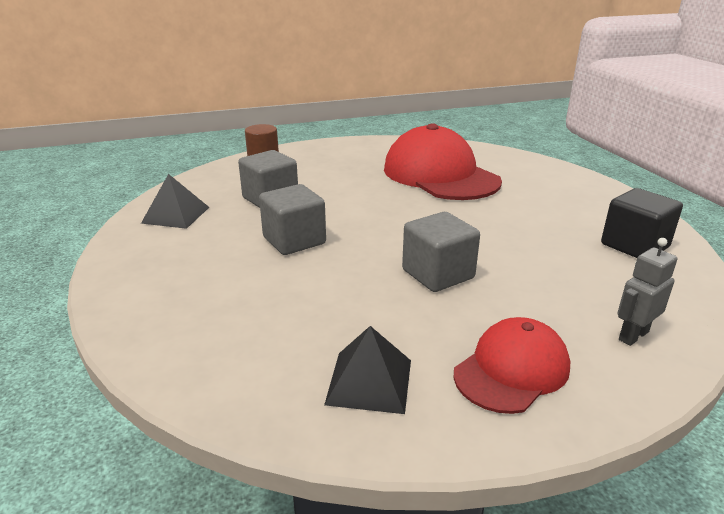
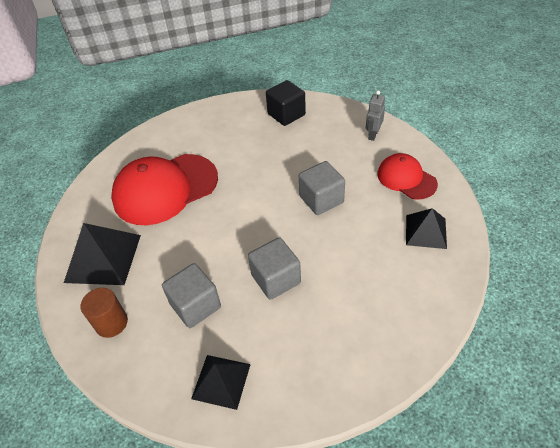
camera: 85 degrees left, 20 degrees up
(340, 157) = (103, 258): none -> black pyramid
(633, 335) = (373, 135): grey robot -> grey robot turned 60 degrees clockwise

